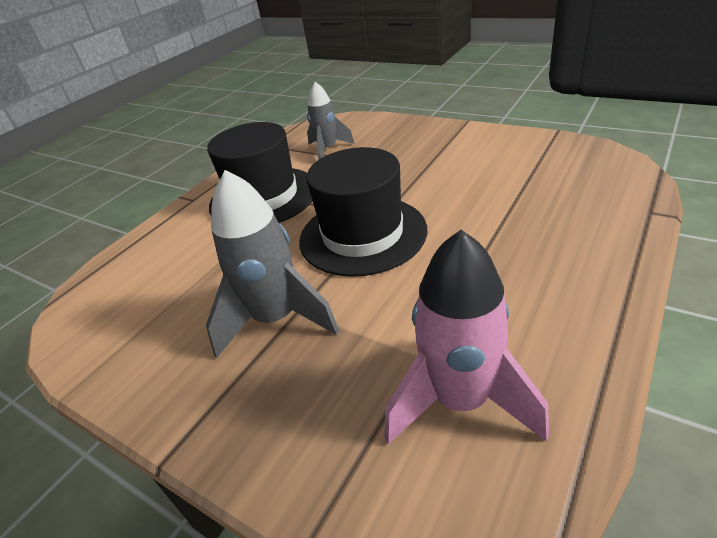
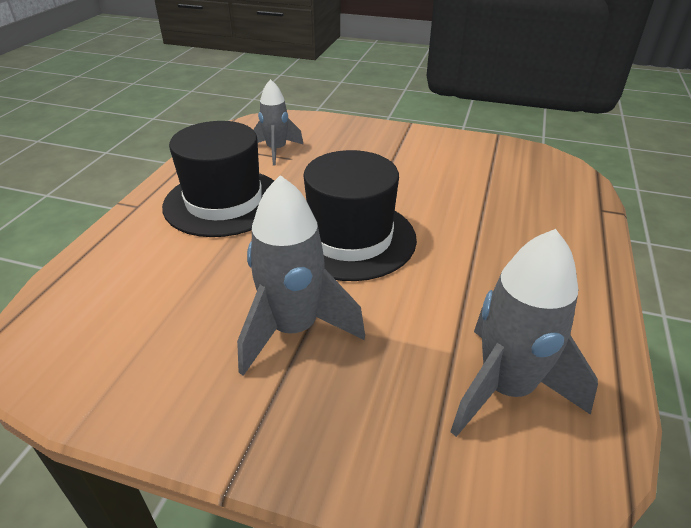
camera: 20 degrees left, 0 degrees up
(460, 400) = (505, 388): pink rocket -> grey rocket

